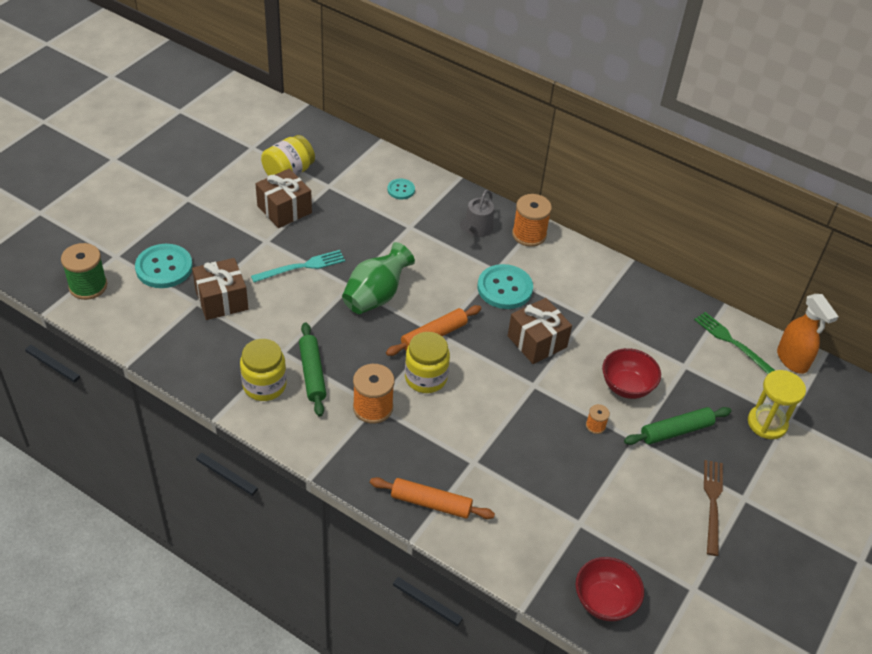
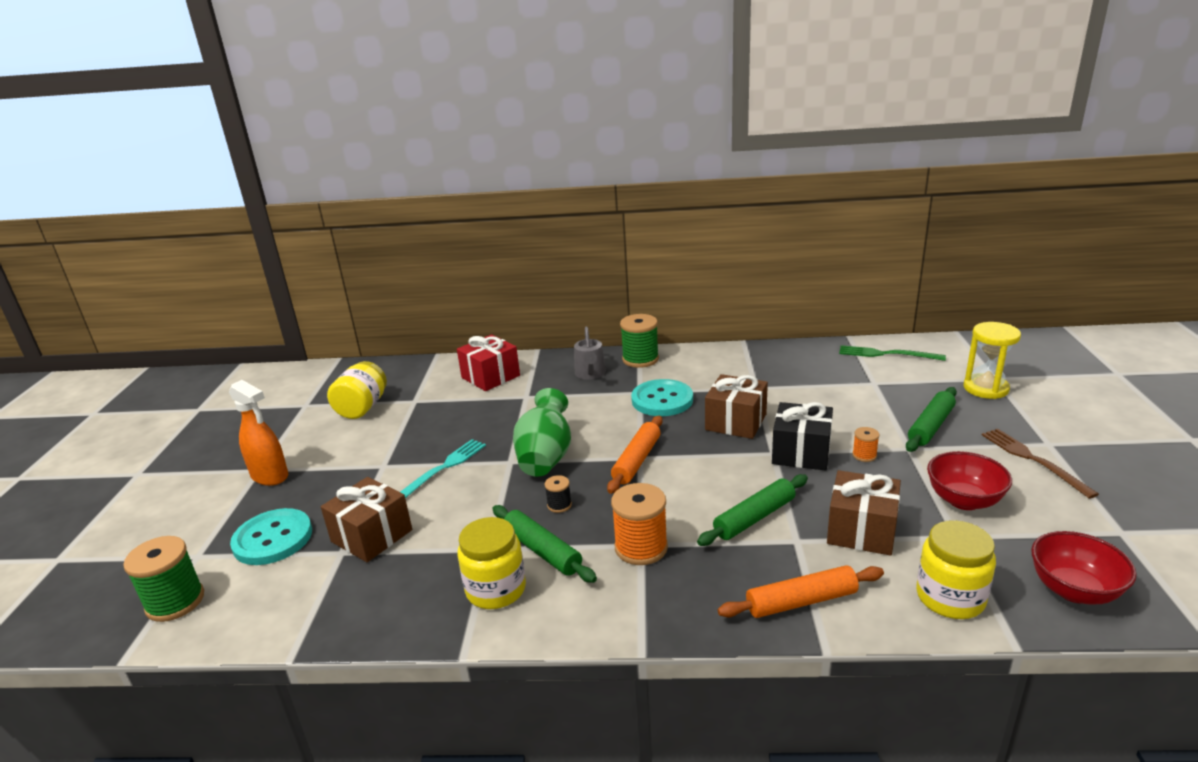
camera: 25 degrees left, 20 degrees down
(284, 209) = (382, 434): brown gift -> brown gift (861, 530)
(351, 343) = (559, 505): none -> black spool
(401, 190) = (490, 376): turquoise button -> red gift
(425, 378) = (667, 496): yellow jar -> yellow jar (950, 598)
(465, 429) = (754, 518): none -> green rolling pin
(529, 234) = (640, 359): orange spool -> green spool
(553, 396) = (801, 452): none -> black gift
(626, 386) = (850, 416): red bowl -> red bowl (963, 500)
(792, 360) = (942, 345): orange spray bottle -> orange spray bottle (270, 476)

